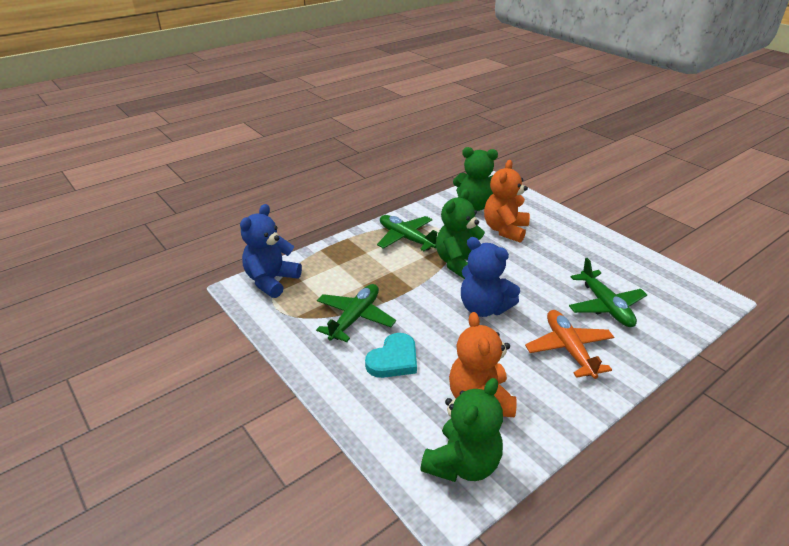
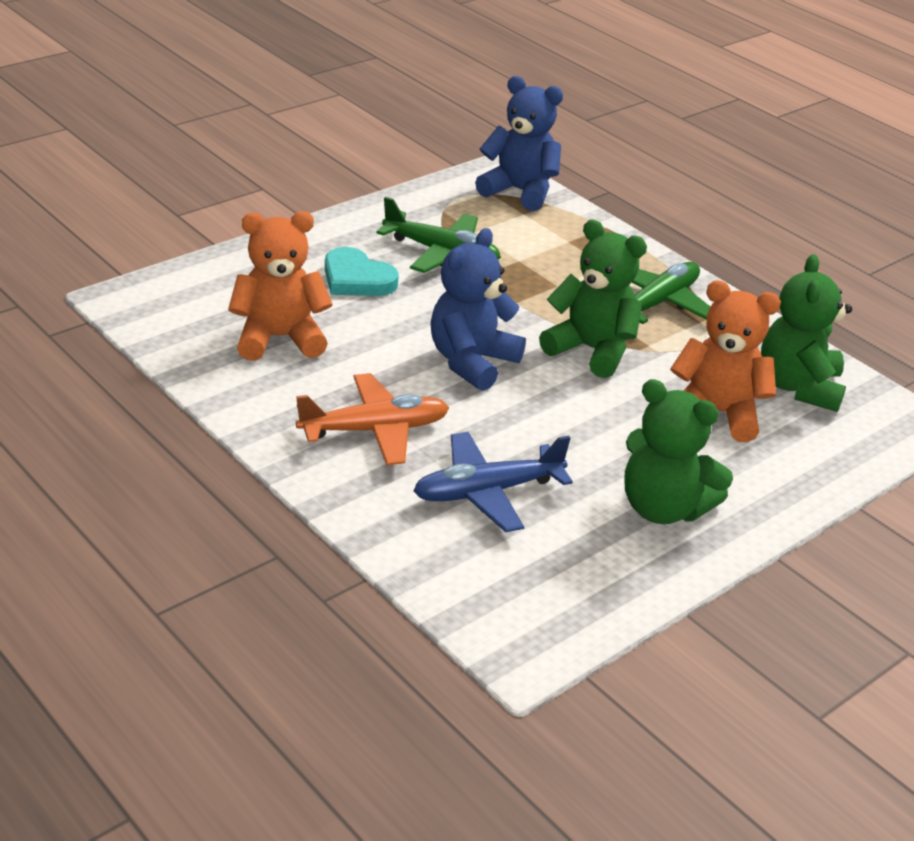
camera: 85 degrees right, 0 degrees up
(462, 464) = (179, 316): green teddy bear -> green teddy bear (663, 508)
(605, 306) = (487, 492): green plane -> blue plane

